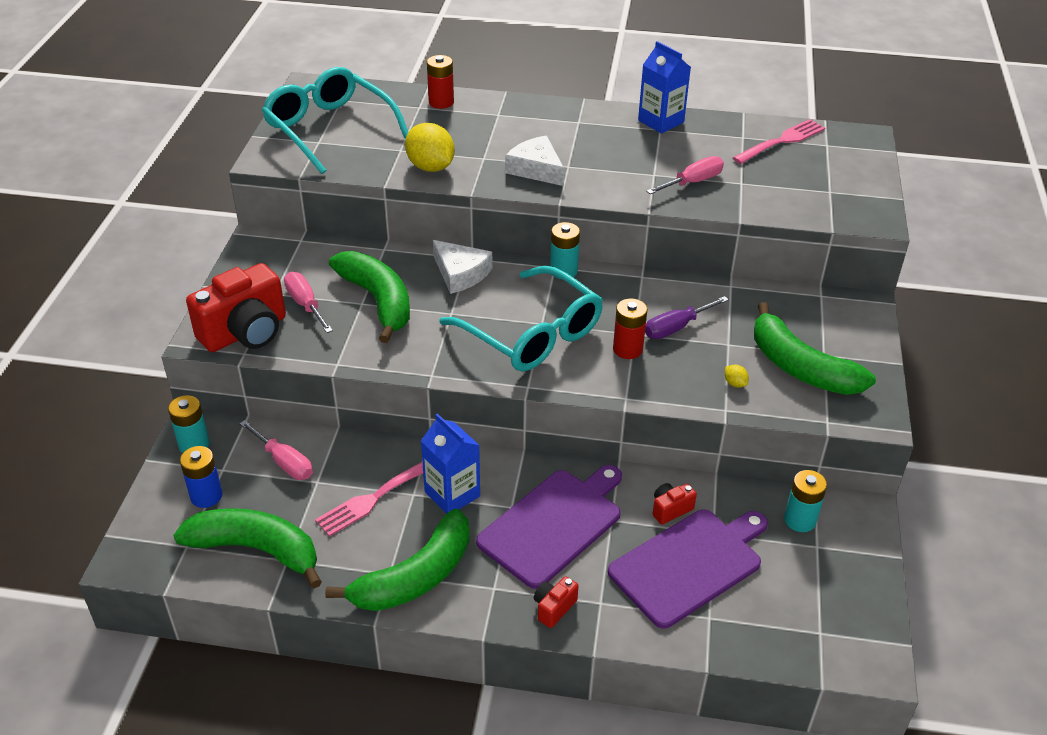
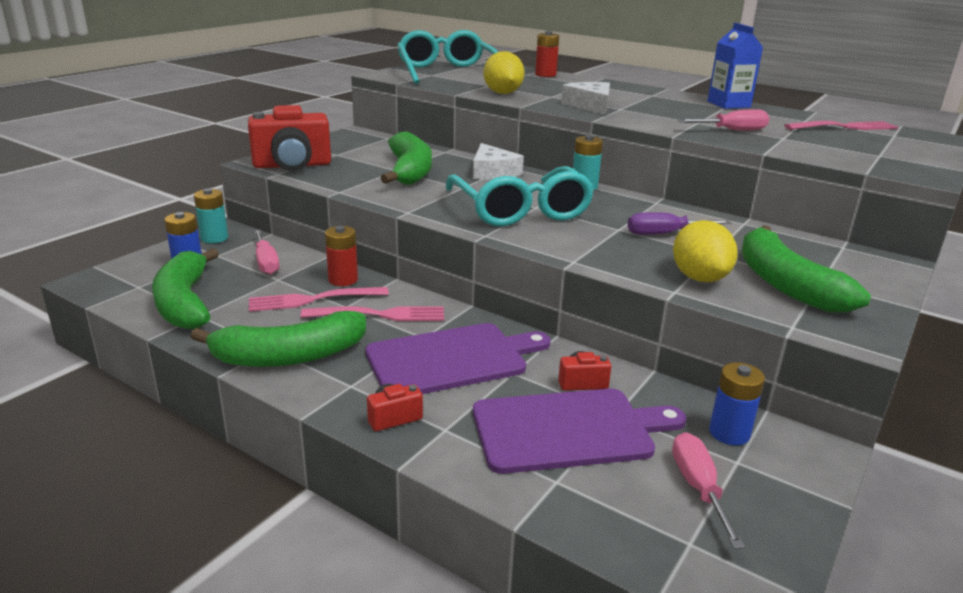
camera: 25 degrees right, 15 degrees down
(256, 549) = (185, 303): green banana -> green banana turned 150 degrees counterclockwise
(305, 304) = (353, 162): pink screwdriver -> pink screwdriver (698, 487)
(452, 494) = (379, 315): blue carton -> pink fork
(627, 349) = (603, 235): red battery -> red battery (343, 280)
(735, 383) = (699, 278): yellow lemon -> yellow lemon, size x2.43
(800, 520) = (729, 433): turquoise battery -> blue battery

